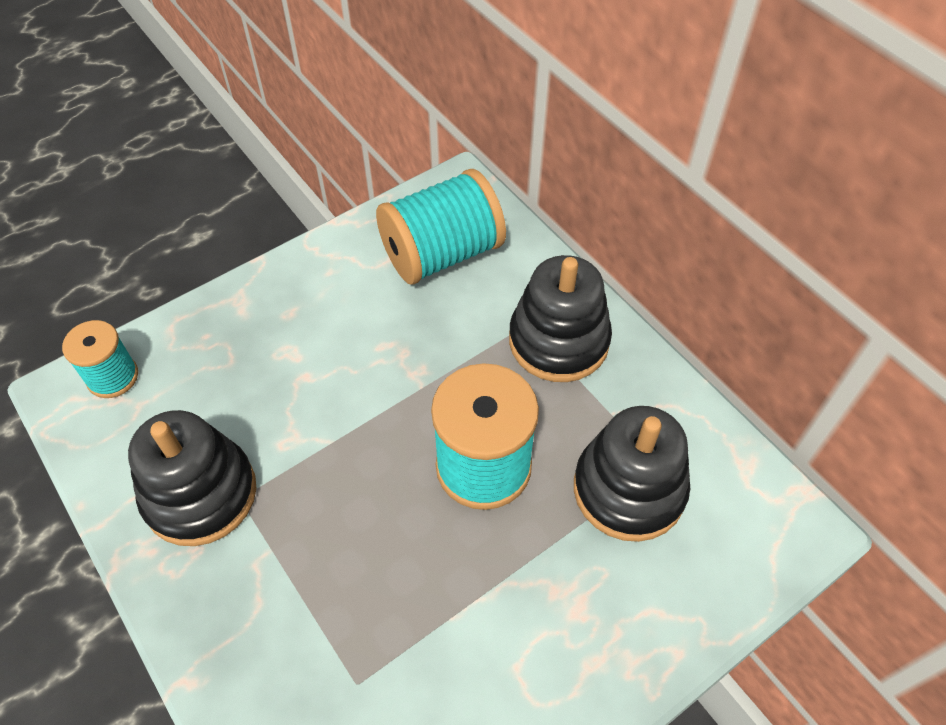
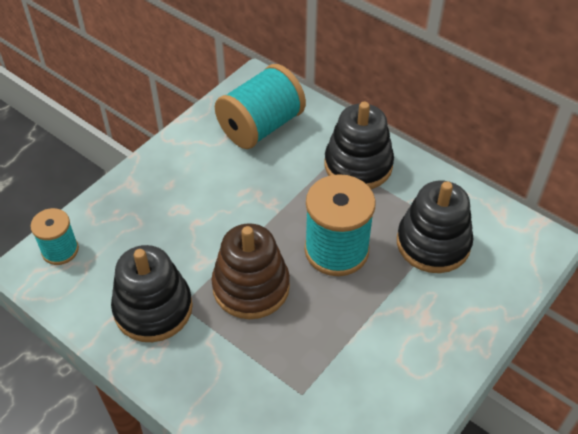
camera: 15 degrees left, 5 degrees down
(344, 494) = (251, 287): none -> brown stacking toy

